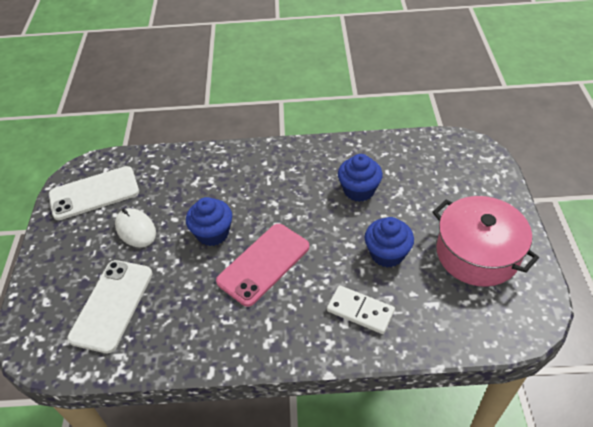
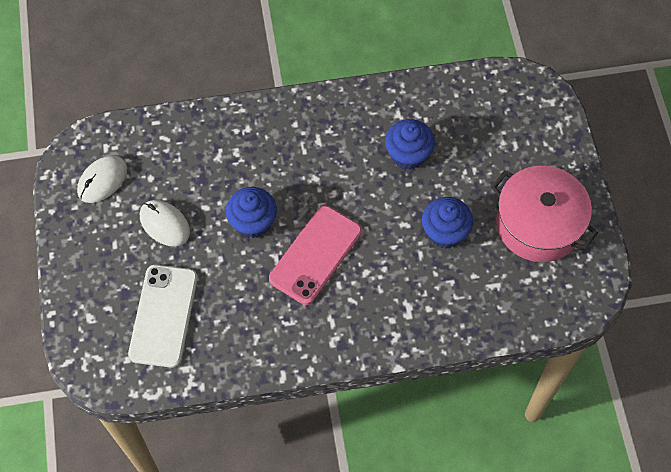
camera: 10 degrees left, 15 degrees up
(94, 193) = (102, 180): white phone -> white mouse
(360, 311) = (422, 299): white domino -> none

